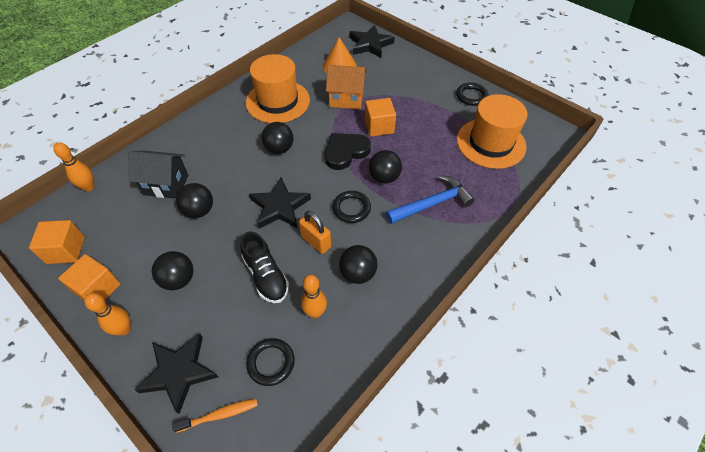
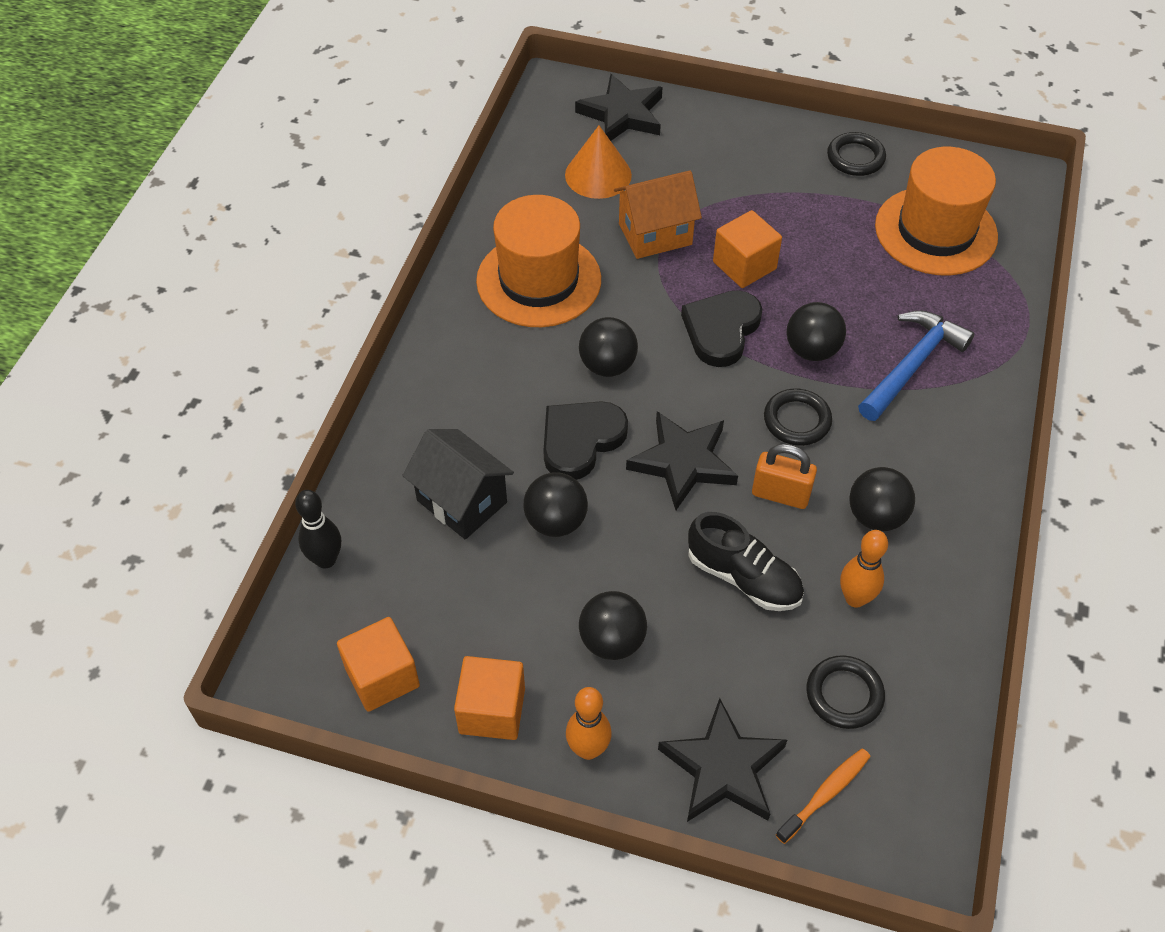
camera: 25 degrees left, 0 degrees up
(89, 187) = (326, 559): orange bowling pin -> black bowling pin
(166, 185) = (462, 501): black house -> black house turned 60 degrees clockwise
(240, 178) = (580, 440): none -> black heart

